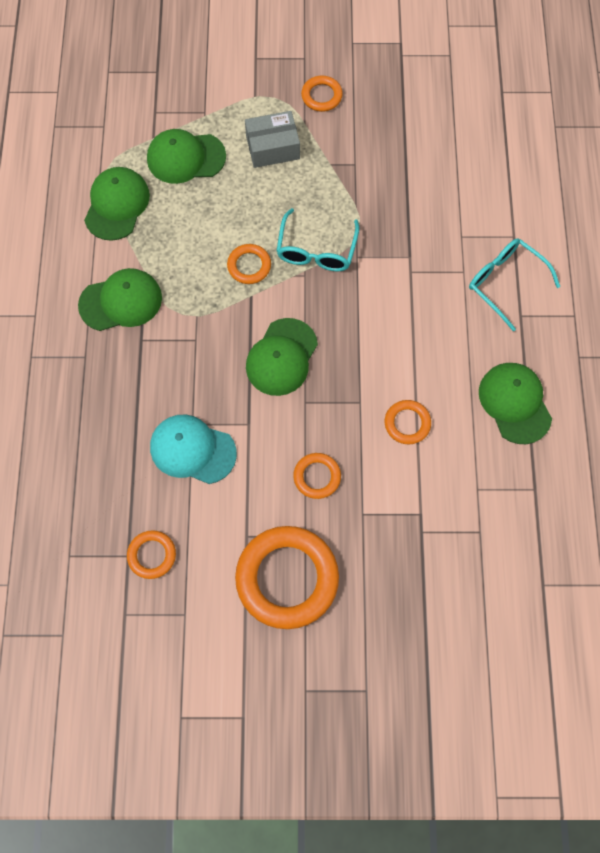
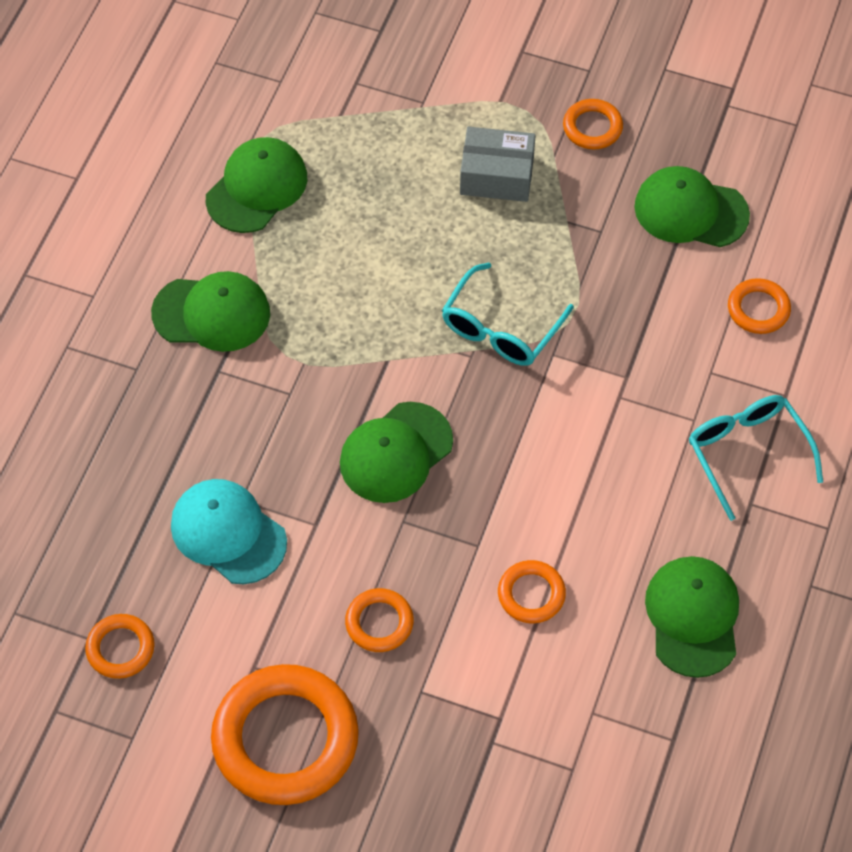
camera: 20 degrees right, 10 degrees down
(185, 158) = (373, 154): green cap -> green cap (690, 211)
(249, 266) = (401, 320): orange ring -> orange ring (758, 309)

